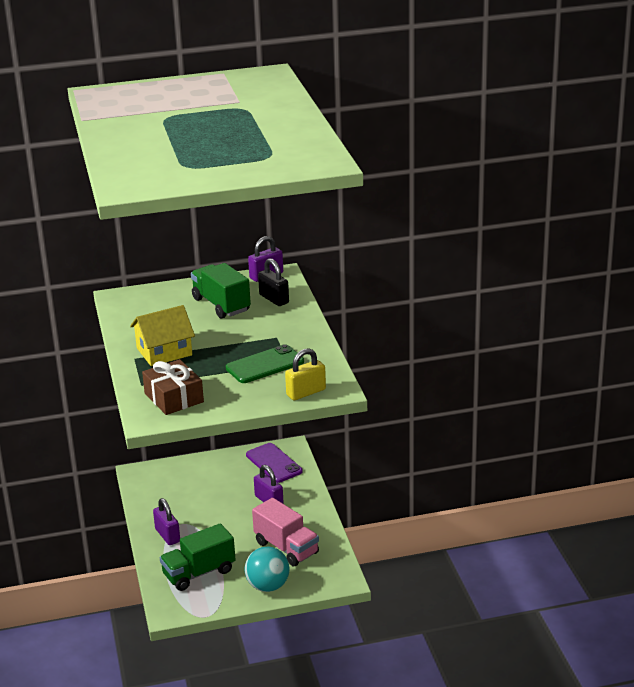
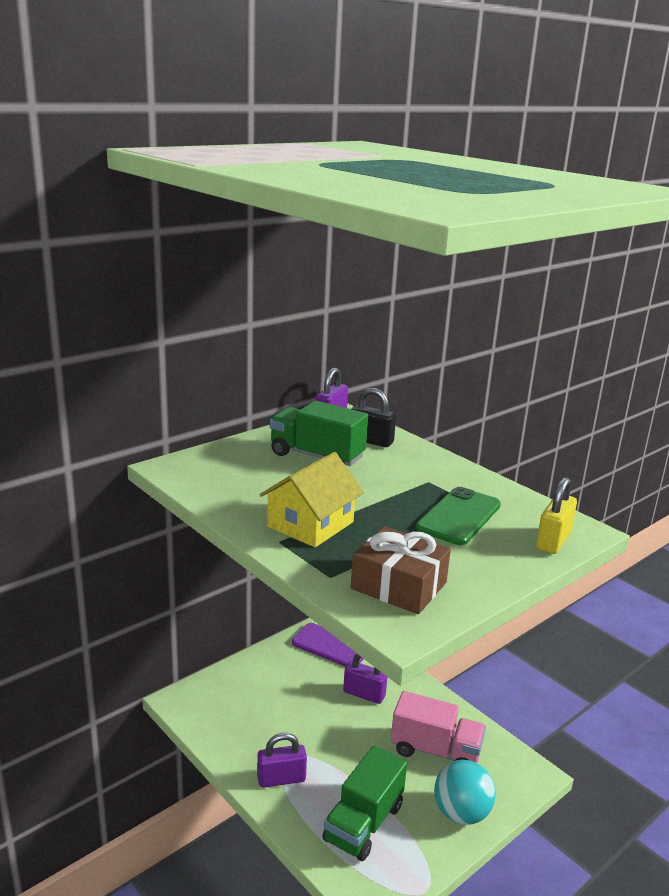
camera: 30 degrees left, 5 degrees down
(167, 535) = (281, 779): purple padlock -> purple padlock turned 45 degrees counterclockwise

